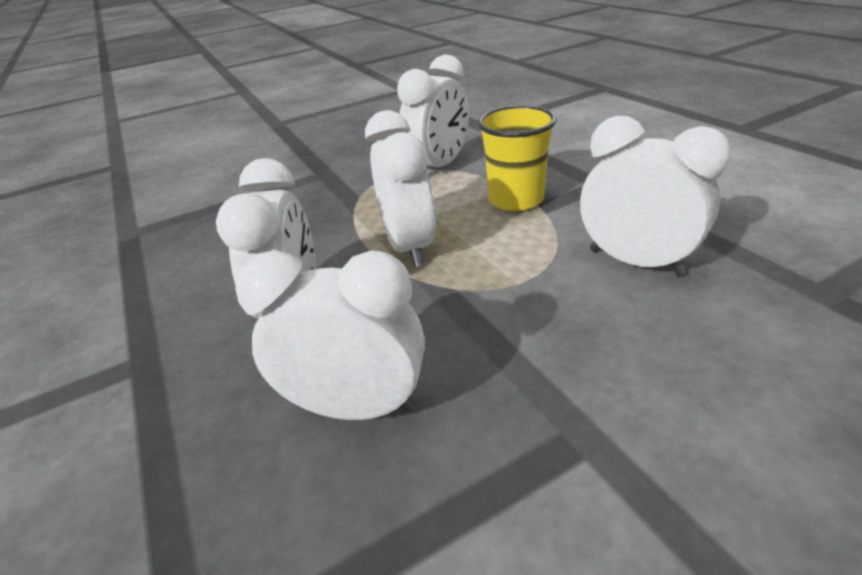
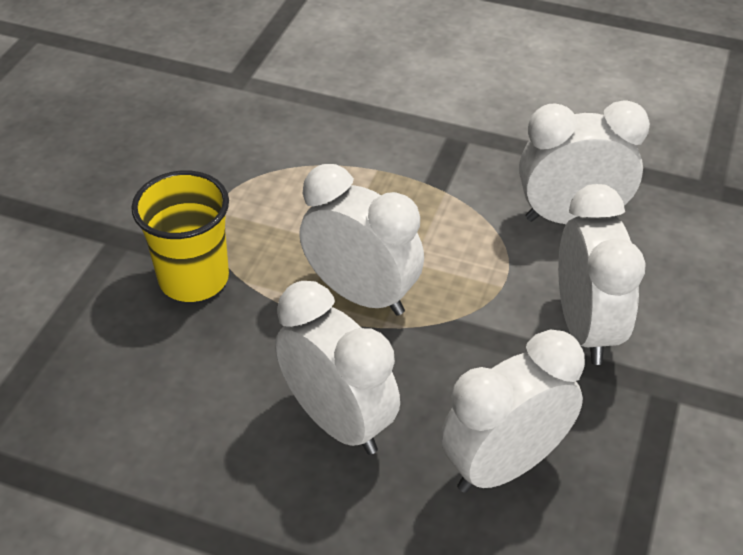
camera: 45 degrees left, 10 degrees up
(439, 167) = (263, 170): white clock -> white clock (585, 328)
(515, 200) = (401, 186): yellow cup -> yellow cup (194, 278)

